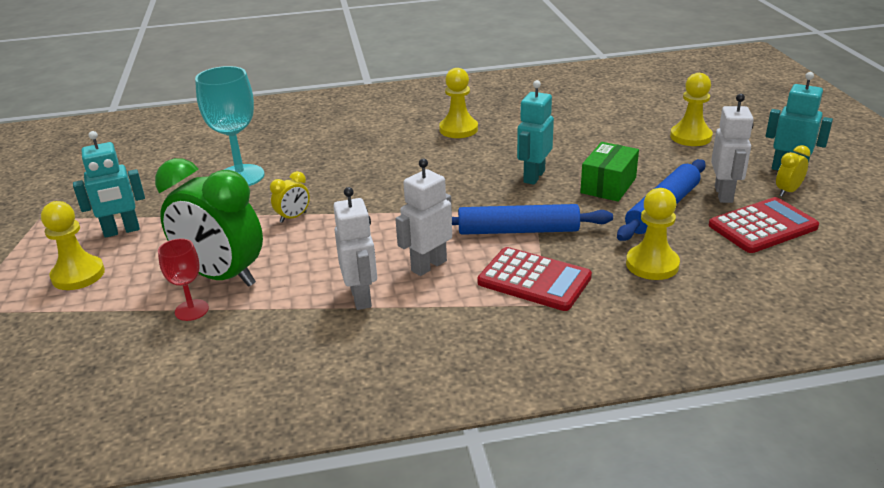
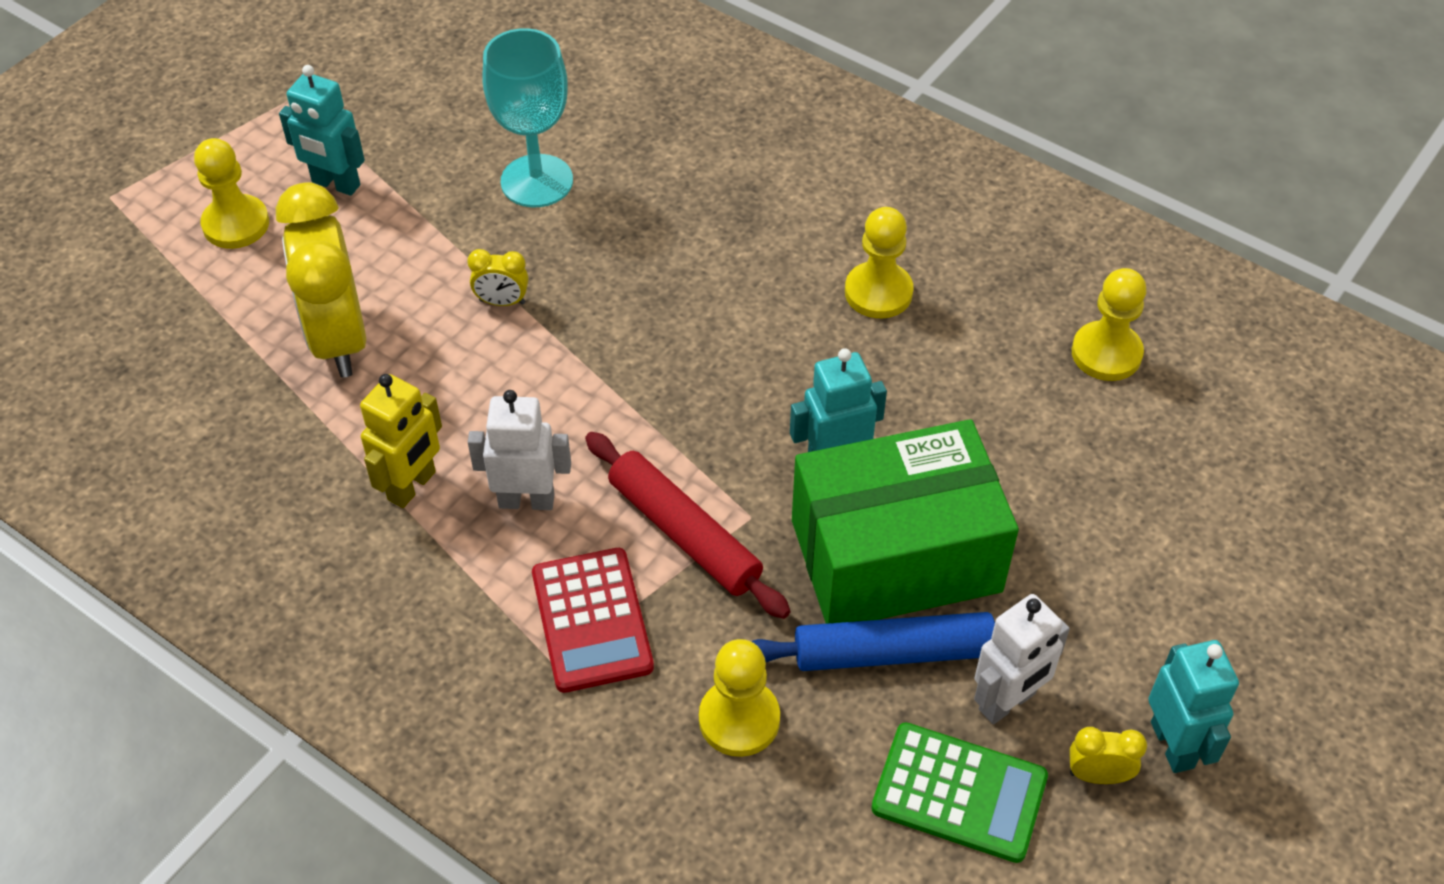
camera: 45 degrees right, 20 degrees up
(191, 310) = (265, 365): red goblet -> none
(222, 276) = (339, 339): green clock -> yellow clock
(361, 297) = (412, 486): white robot -> yellow robot
(518, 230) = (684, 533): blue rolling pin -> red rolling pin
(608, 185) = (896, 556): green box -> green box, size x1.99
(690, 137) = (1151, 567): yellow pawn -> yellow pawn (1106, 353)
(762, 226) = (959, 793): red calculator -> green calculator

